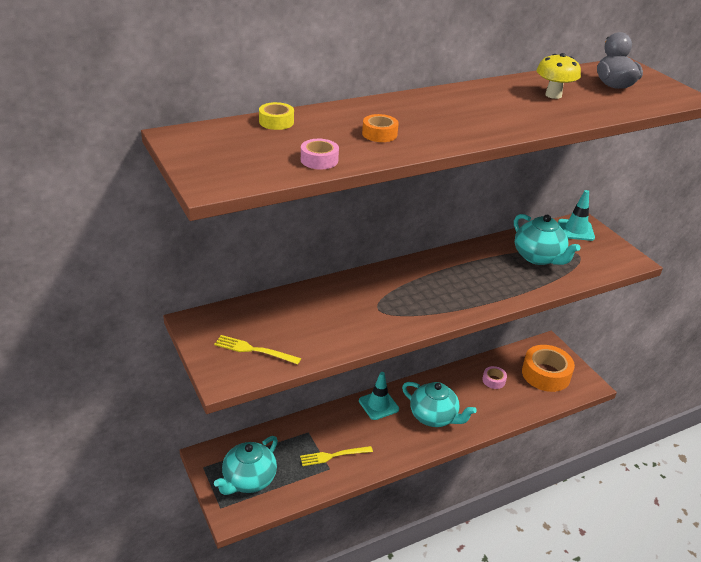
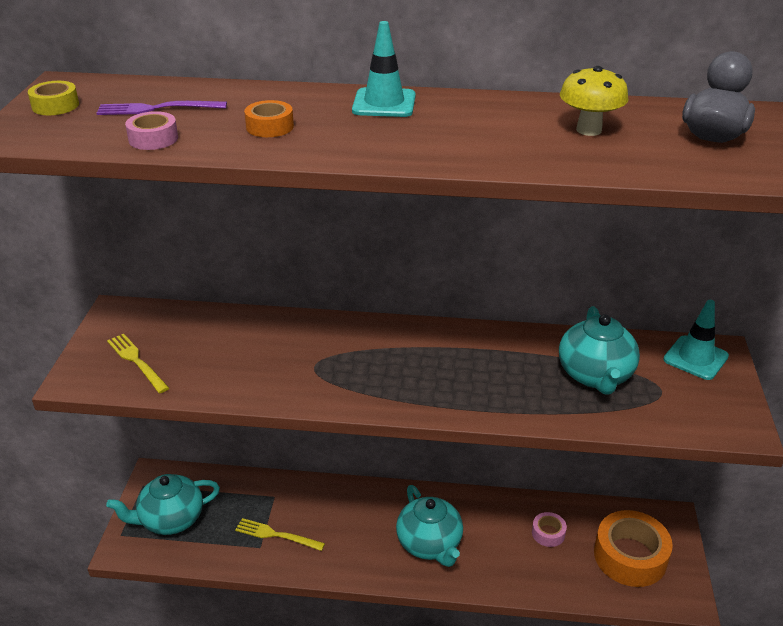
camera: 35 degrees right, 0 degrees up
(276, 122) = (181, 90): yellow tape -> yellow tape (55, 106)
(283, 139) = (156, 109): none -> purple fork
(378, 405) = (377, 501): turquoise traffic cone -> turquoise traffic cone (384, 103)

